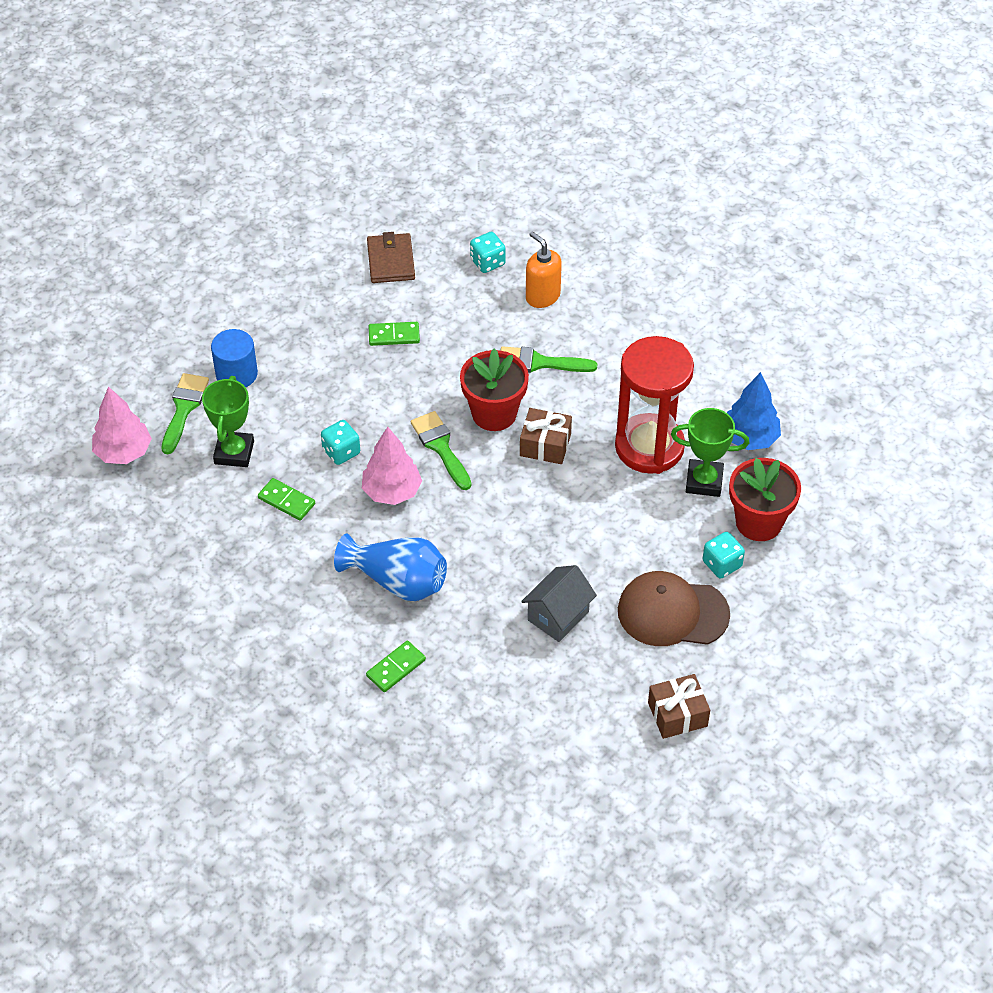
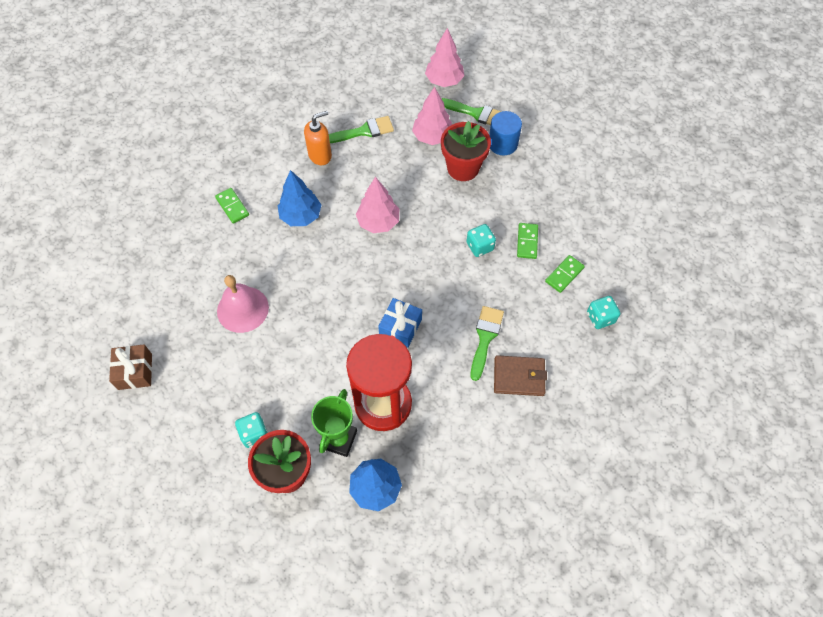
camera: 100 degrees right, 10 degrees up
(234, 452) = (432, 137): green trophy -> pink tree
(286, 501) = (384, 161): green domino -> green domino (564, 274)
(341, 452) = (420, 196): turquoise dice -> turquoise dice (480, 246)
(391, 261) = (606, 249): brown wallet -> brown wallet (519, 377)
(397, 581) = (301, 216): blue vase -> blue tree
(441, 447) = (412, 257): green brush -> green brush (364, 131)
(494, 413) = (438, 297): red flower pot -> red flower pot (463, 168)
(542, 296) = (558, 353): orange soap dispenser -> orange soap dispenser (320, 155)
(545, 445) = (400, 327): brown gift -> blue gift
(558, 616) = (242, 309): grey house -> pink bell
(672, 612) = (221, 387): brown cap -> none

